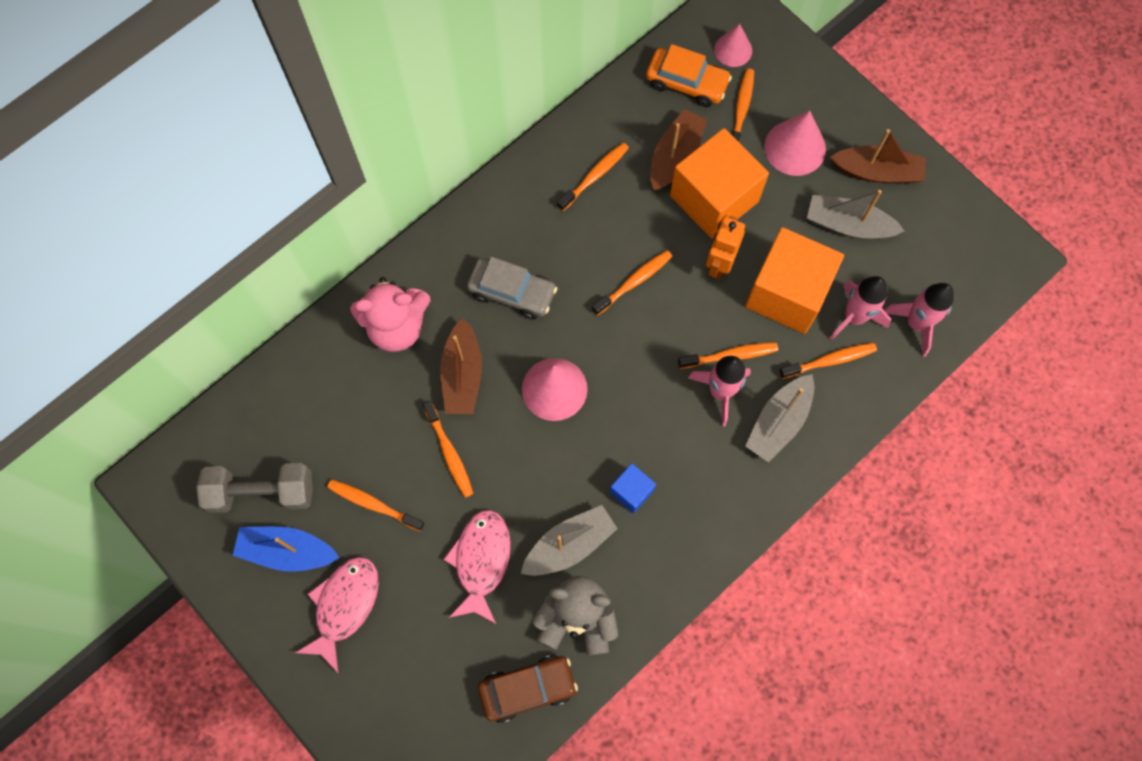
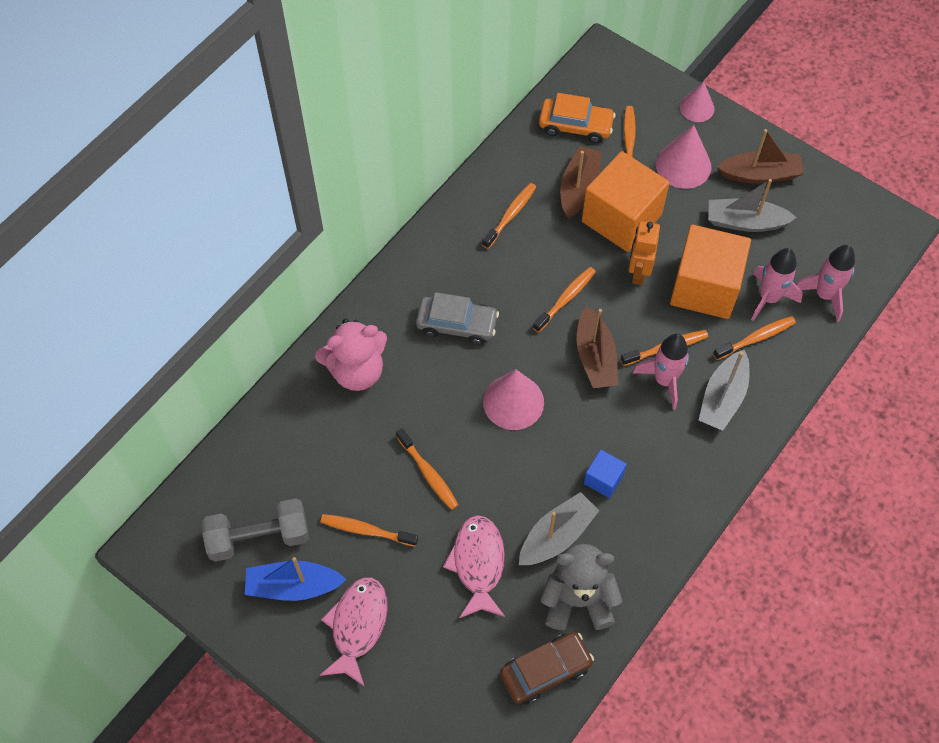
camera: 10 degrees left, 10 degrees down
(462, 375) = (426, 403): brown boat -> brown boat (595, 357)
(733, 50) = (610, 93): pink cone -> pink cone (697, 108)

